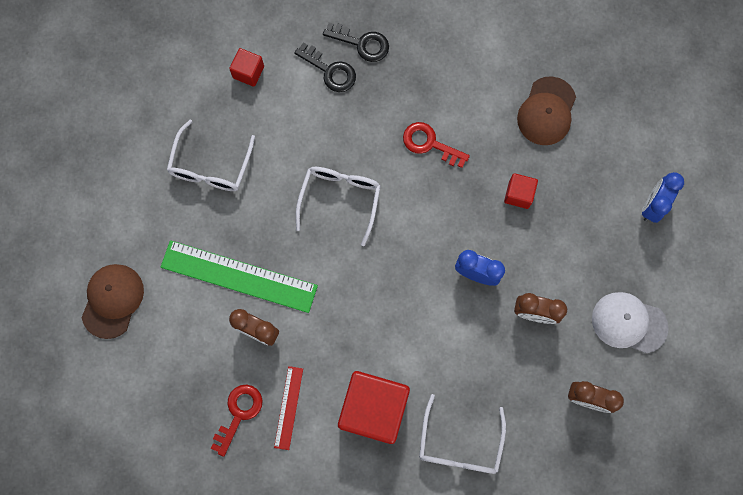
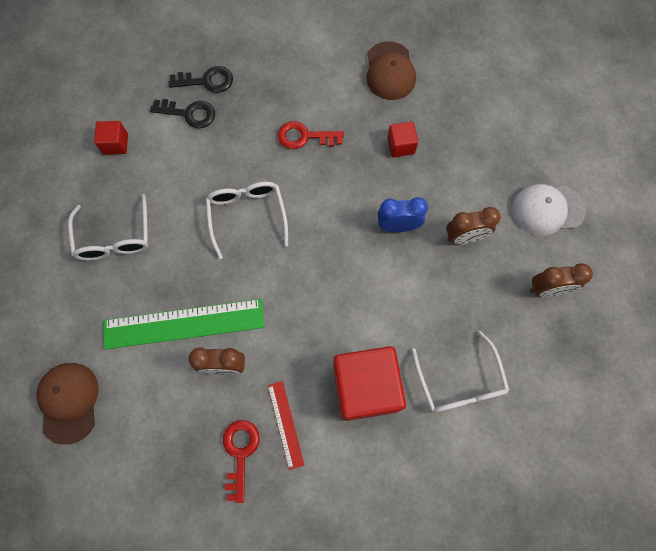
camera: 25 degrees left, 5 degrees down
(652, 205) = (515, 108): blue clock -> none

